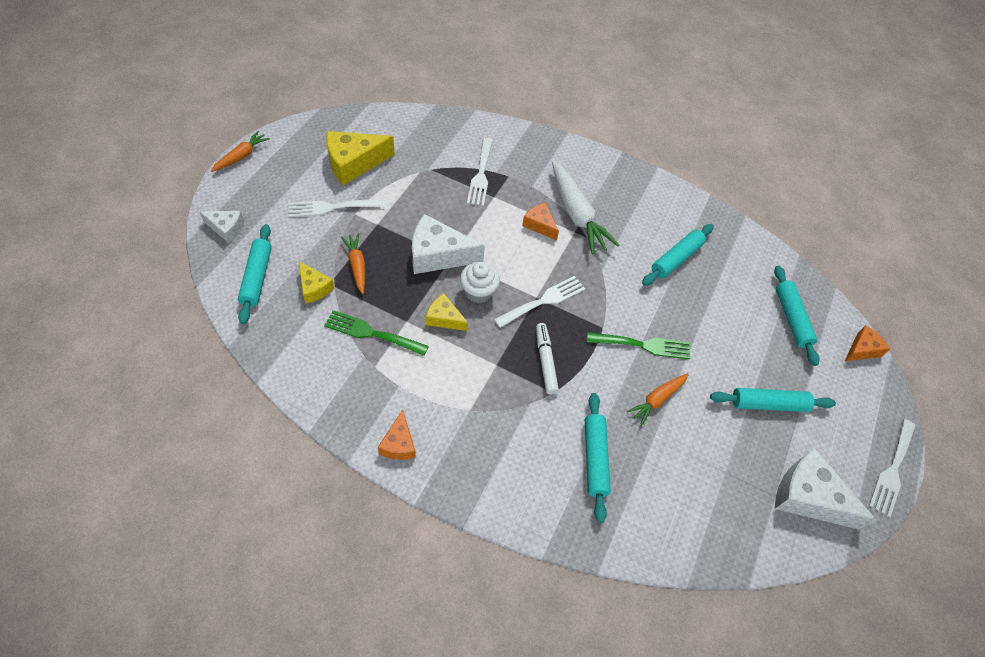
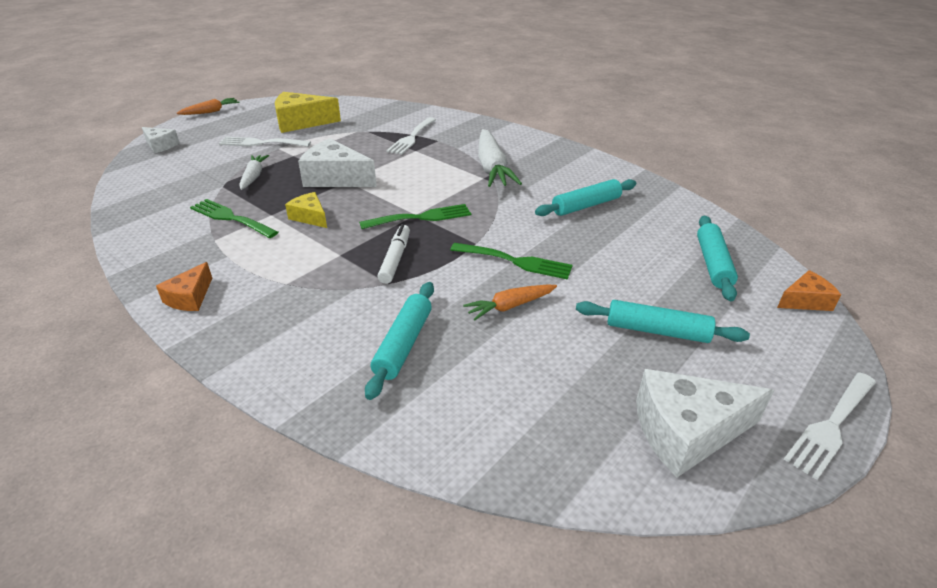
camera: 20 degrees right, 20 degrees down
(257, 277) = (159, 174): turquoise rolling pin -> none
(314, 288) = (203, 185): yellow cheese -> none
(357, 266) = (253, 176): orange carrot -> white carrot
(478, 292) = (357, 204): white cupcake -> none
(540, 225) = (449, 170): orange cheese -> none
(543, 301) = (421, 217): white fork -> green fork
(808, 496) = (686, 432): white cheese -> white cheese turned 60 degrees counterclockwise

